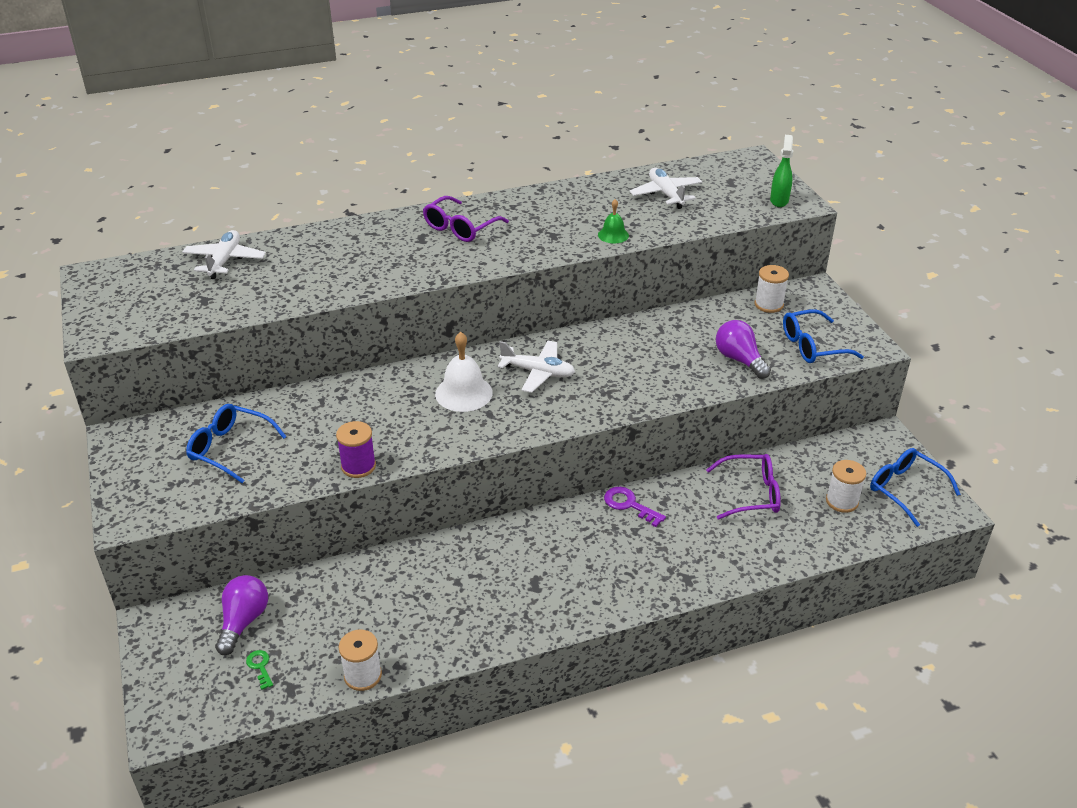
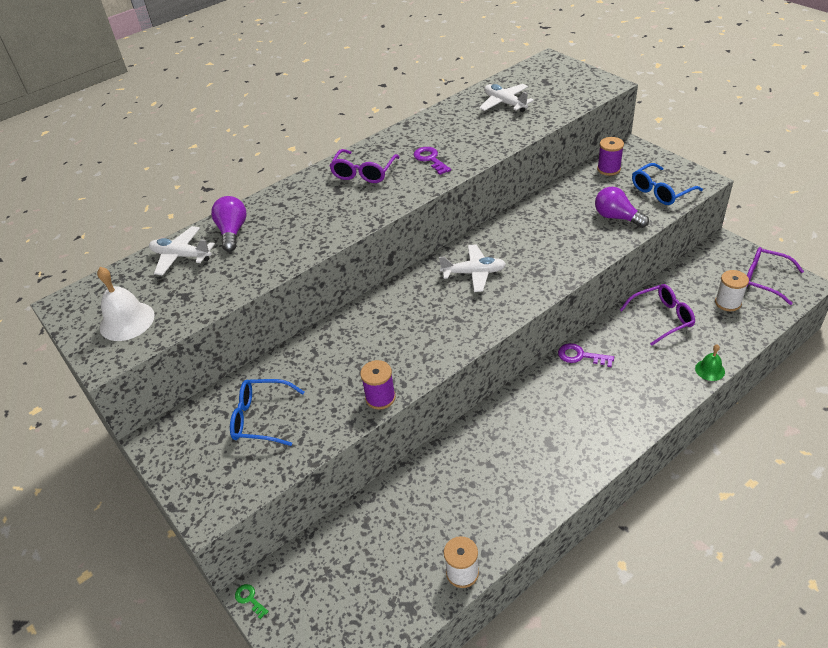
camera: 15 degrees left, 5 degrees up
(225, 260) = (181, 256): white plane -> white plane turned 60 degrees counterclockwise
(243, 621) = (335, 562): purple light bulb -> purple light bulb (232, 232)
(260, 666) = (372, 597): green key -> green key (250, 599)
(463, 393) = (426, 308): white bell -> white bell (127, 321)
(540, 233) = (430, 159): none -> purple key
(613, 235) = (487, 145): green bell -> green bell (710, 370)
(769, 304) = (608, 169): white spool -> purple spool
(779, 200) = (591, 86): green spray bottle -> none
(905, 490) = (764, 280): blue glasses -> purple glasses

